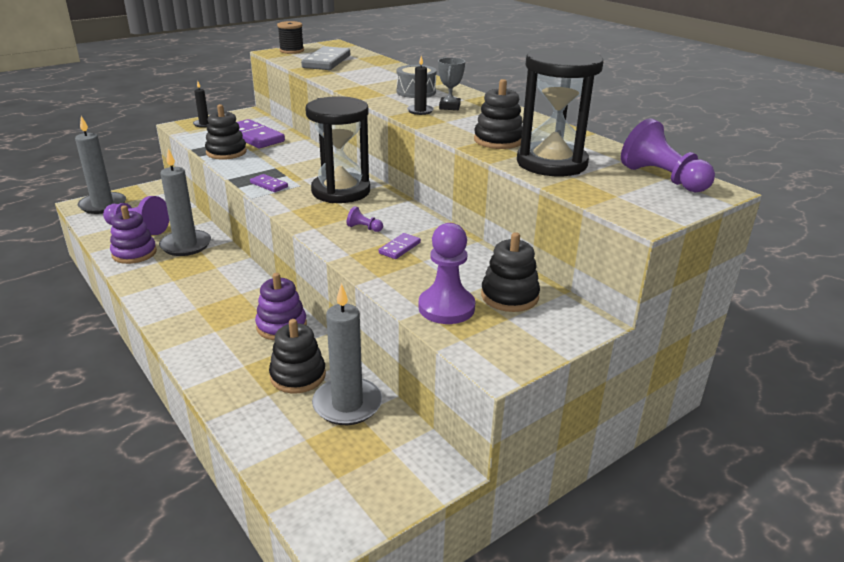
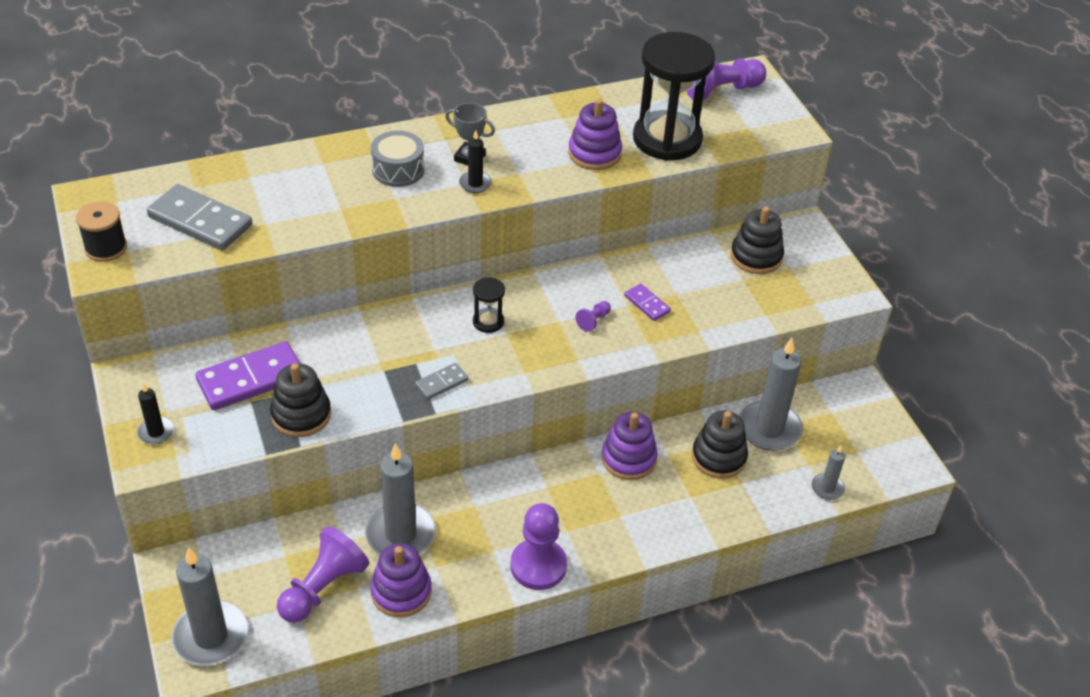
camera: 75 degrees left, 15 degrees up
(269, 185) = (441, 383): purple domino -> grey domino
(274, 457) = (827, 488): none -> grey candle
(341, 191) = (488, 322): black hourglass -> black hourglass, size x0.43
(446, 307) = (765, 299): purple pawn -> purple pawn (538, 566)
(498, 140) = (594, 153): black stacking toy -> purple stacking toy

